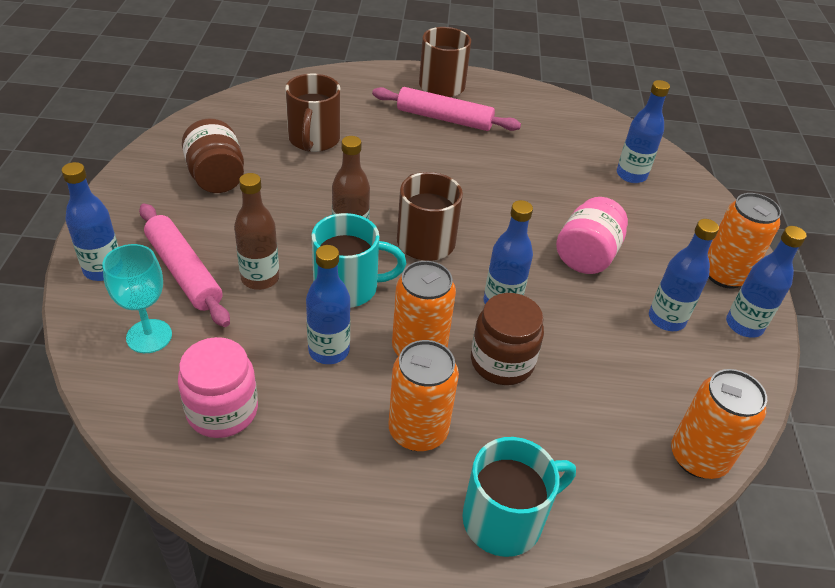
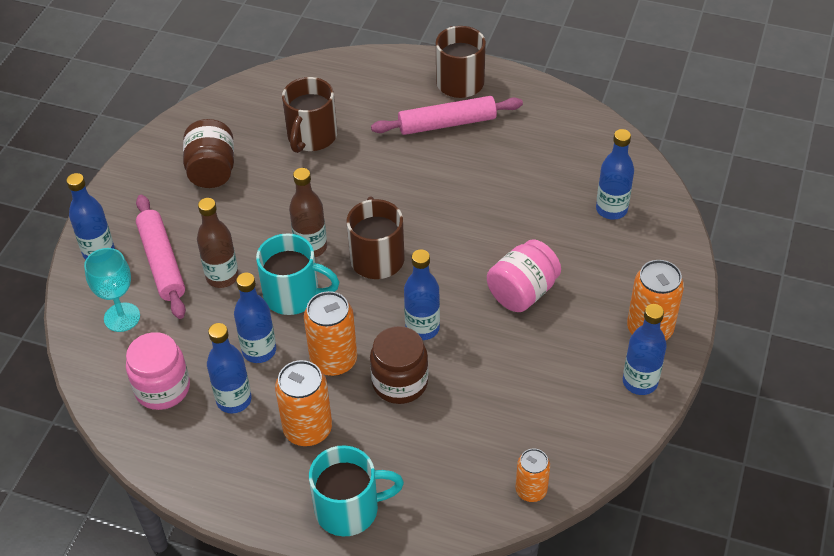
camera: 20 degrees right, 5 degrees up
(444, 119) = (447, 124): pink rolling pin -> pink rolling pin turned 45 degrees counterclockwise
(666, 319) = (568, 365): blue bottle -> blue bottle (234, 400)
(698, 457) = (531, 490): orange can -> orange can, size x0.62

